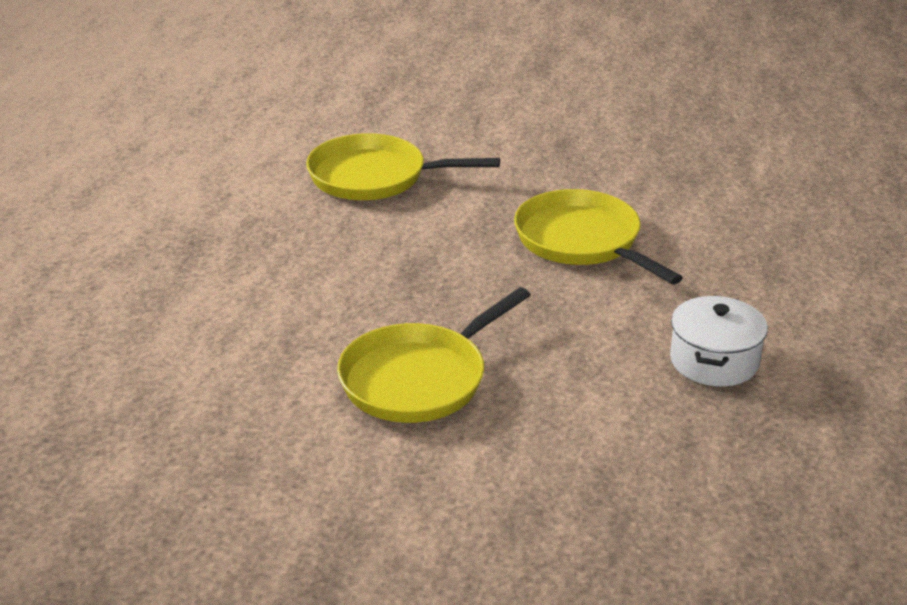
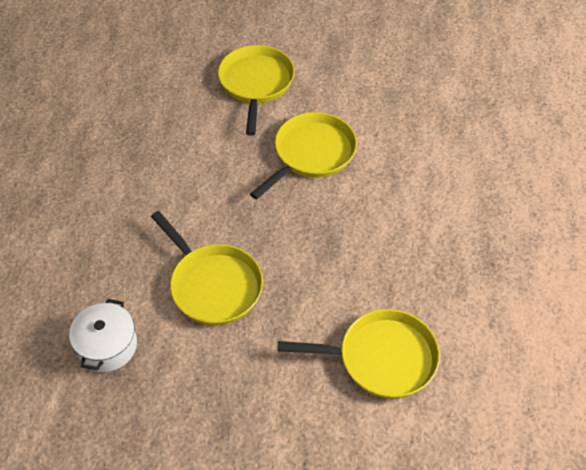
camera: 175 degrees right, 20 degrees up
(513, 505) = (256, 84): none -> yellow pan
(714, 361) = (142, 178): white pot -> white pot (107, 346)

